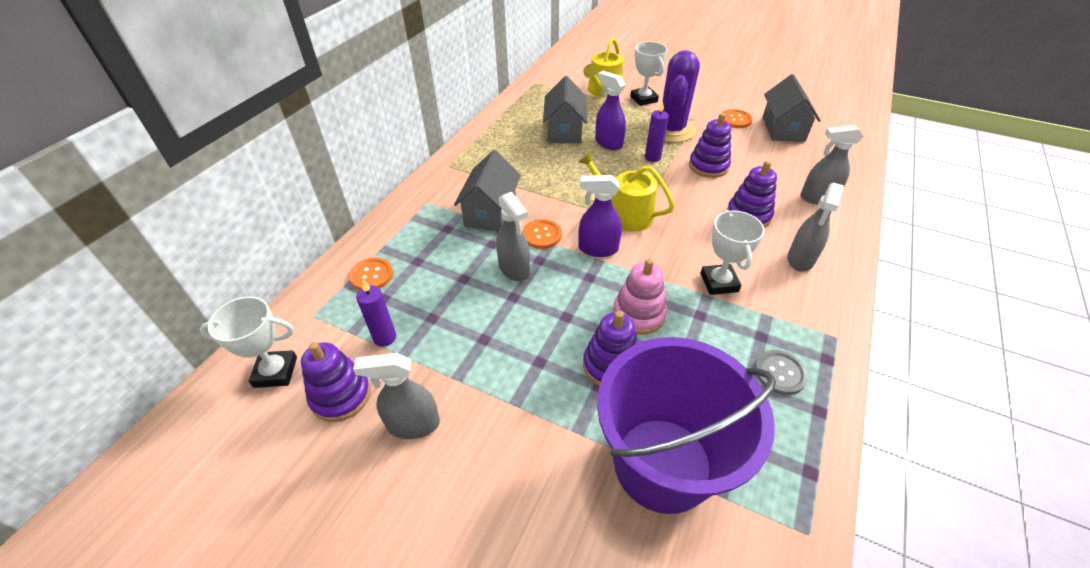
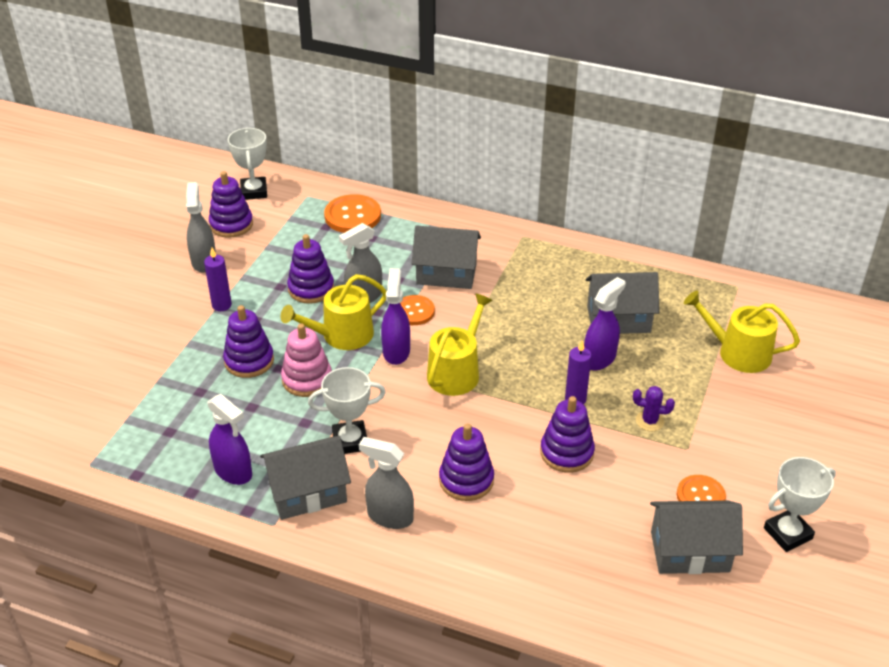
camera: 85 degrees right, 5 degrees down
(371, 275) = (352, 216): orange button -> orange button, size x1.52
(385, 338) = (283, 235): purple candle -> purple candle (221, 305)
(493, 311) = (311, 289): none -> purple stacking toy
(573, 287) = (341, 335): none -> yellow watering can
(643, 99) = (729, 395): white trophy -> white trophy (787, 533)
(662, 464) = (156, 388): purple bucket -> none
(671, 130) = (649, 421): purple cactus -> purple cactus, size x0.41
(780, 373) = (233, 471): grey button -> purple spray bottle
(790, 312) = (308, 493): none -> grey house
(817, 198) = (514, 558): grey spray bottle -> none

